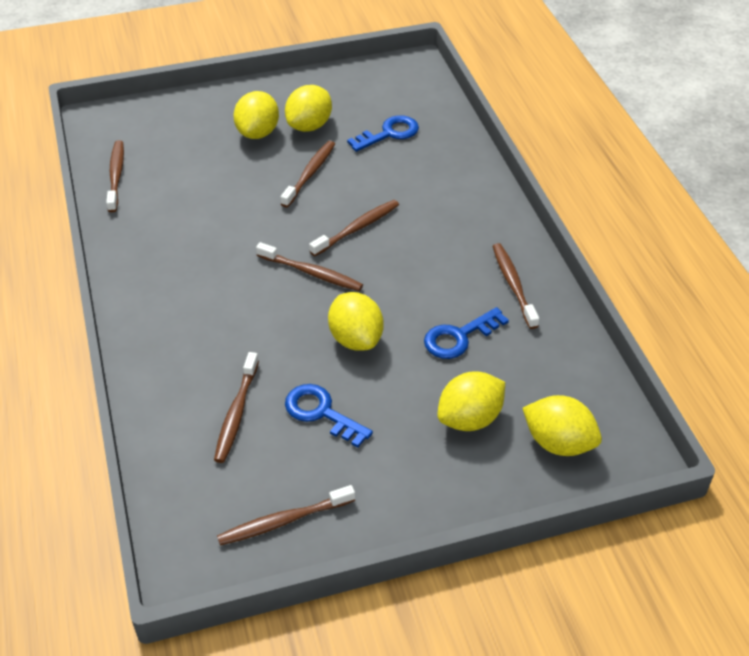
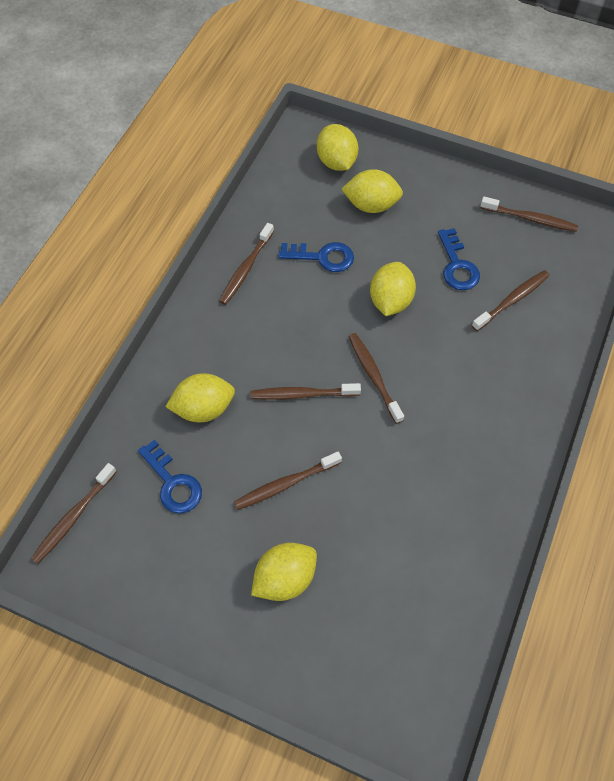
camera: 140 degrees left, 15 degrees up
(116, 175) = (459, 618): brown toothbrush -> brown toothbrush (73, 517)
(309, 126) = (231, 550): yellow lemon -> yellow lemon (203, 408)
(389, 133) = (173, 483): blue key -> blue key turned 135 degrees counterclockwise

